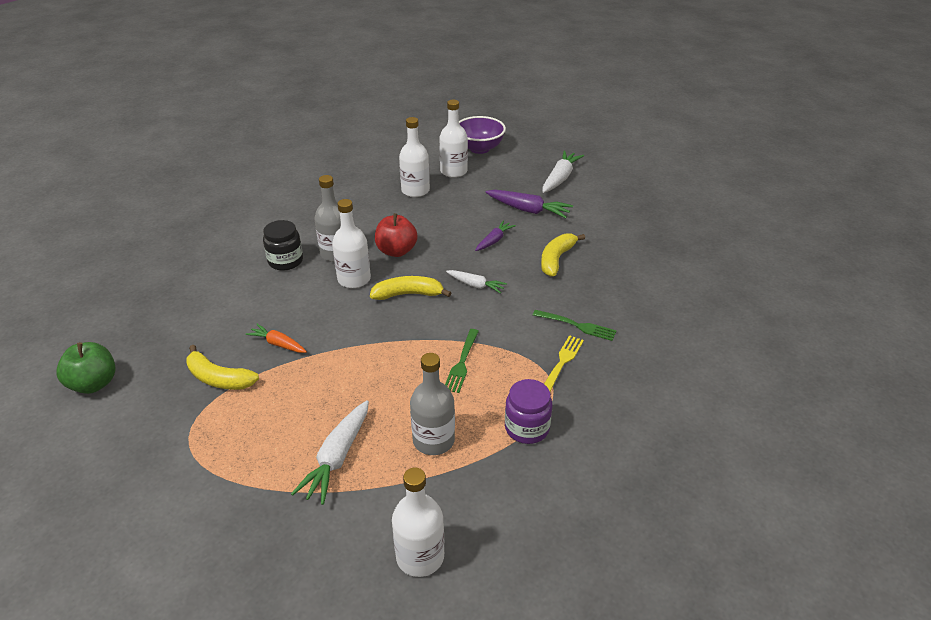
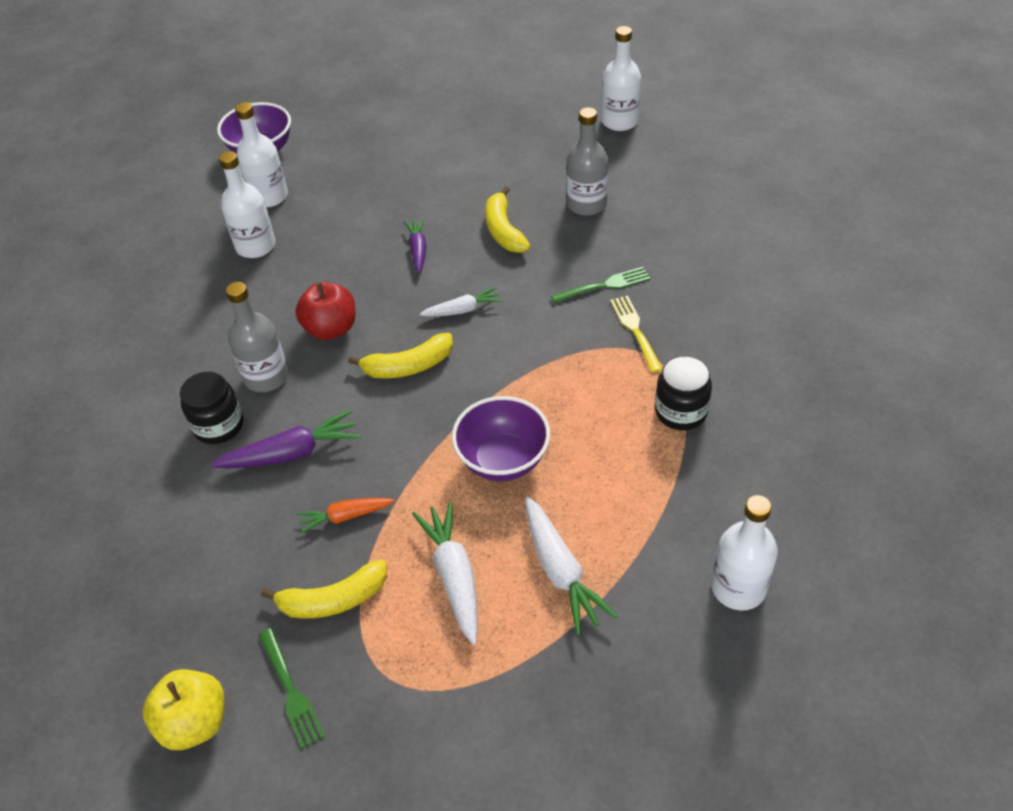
camera: 40 degrees left, 10 degrees up
(94, 384) = (194, 722): green apple -> yellow apple
(354, 279) = (328, 391): white bottle -> white bottle (620, 121)
(389, 376) = (503, 460): none -> purple bowl
(408, 294) = (408, 366): yellow banana -> yellow banana turned 150 degrees counterclockwise
(433, 440) = (621, 485): grey bottle -> grey bottle (586, 204)
(462, 363) = (551, 396): green fork -> green fork (291, 691)
(527, 428) = (681, 412): purple jar -> black jar
(528, 210) = (409, 194): purple carrot -> purple carrot (292, 453)
(560, 178) = (395, 137): white carrot -> white carrot (454, 576)

